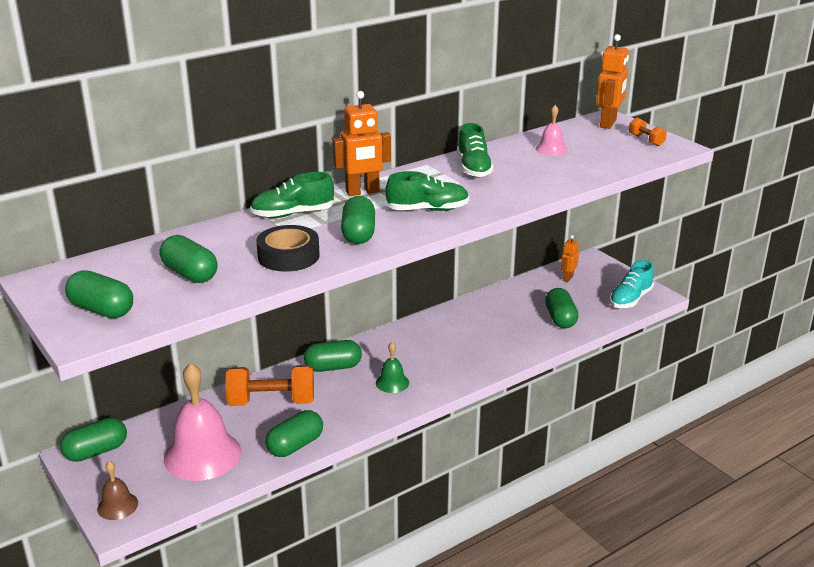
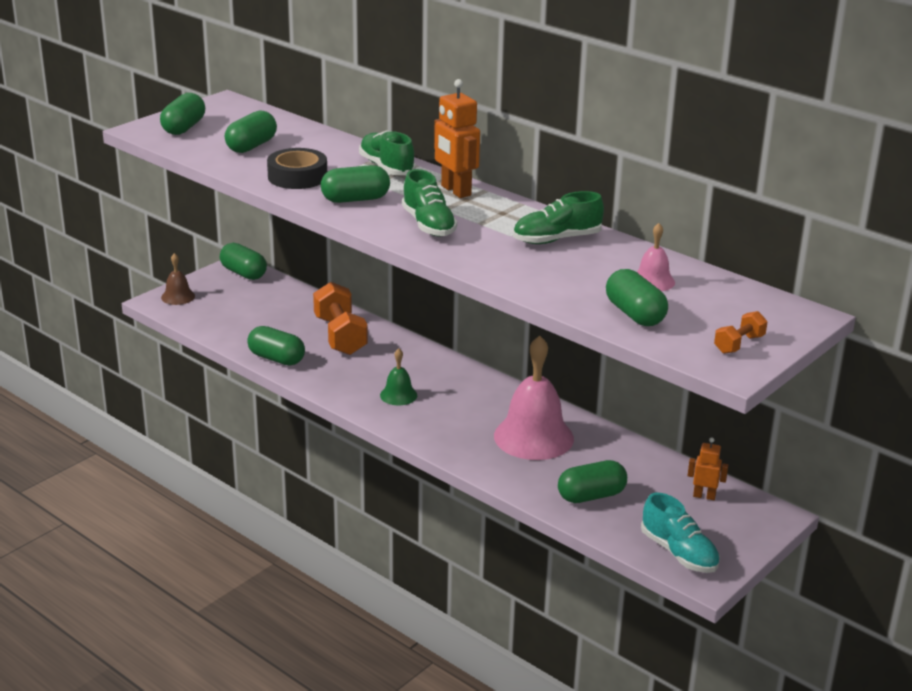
camera: 75 degrees right, 0 degrees up
(202, 455) = (251, 318): pink bell -> pink bell (533, 437)
(333, 367) = (413, 358): green capsule -> green capsule (635, 314)
(608, 123) = (782, 316): orange robot -> none
(630, 299) = (679, 553): turquoise shoe -> turquoise shoe turned 150 degrees counterclockwise

